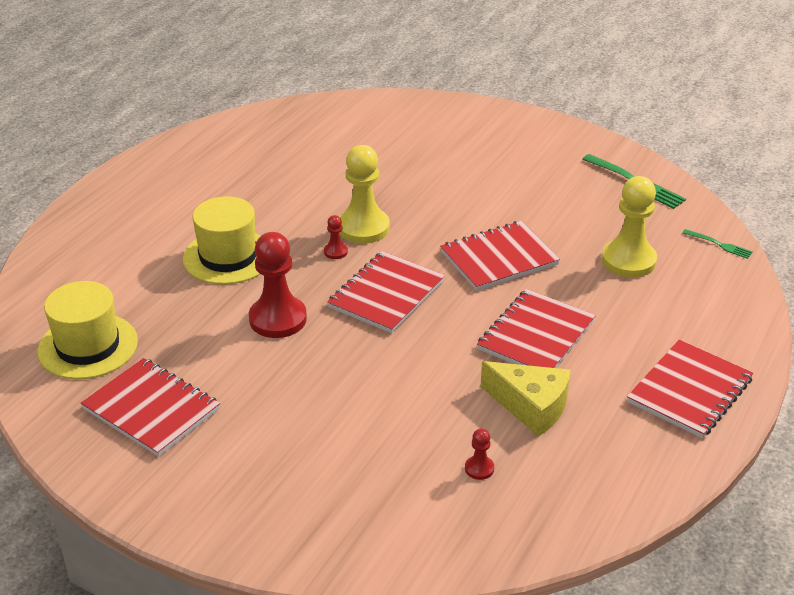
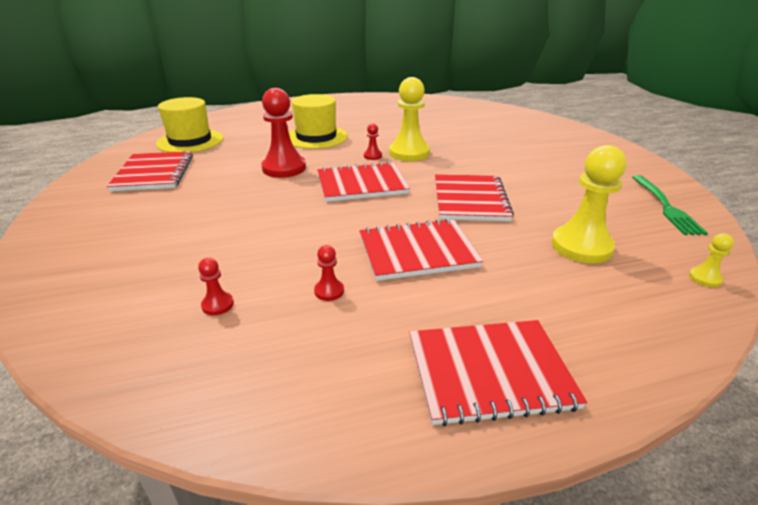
camera: 45 degrees right, 5 degrees down
(499, 258) = (470, 199): red notebook -> red notebook turned 75 degrees clockwise
(531, 406) = (329, 291): yellow cheese -> red pawn
(719, 244) = (705, 278): green fork -> yellow pawn

